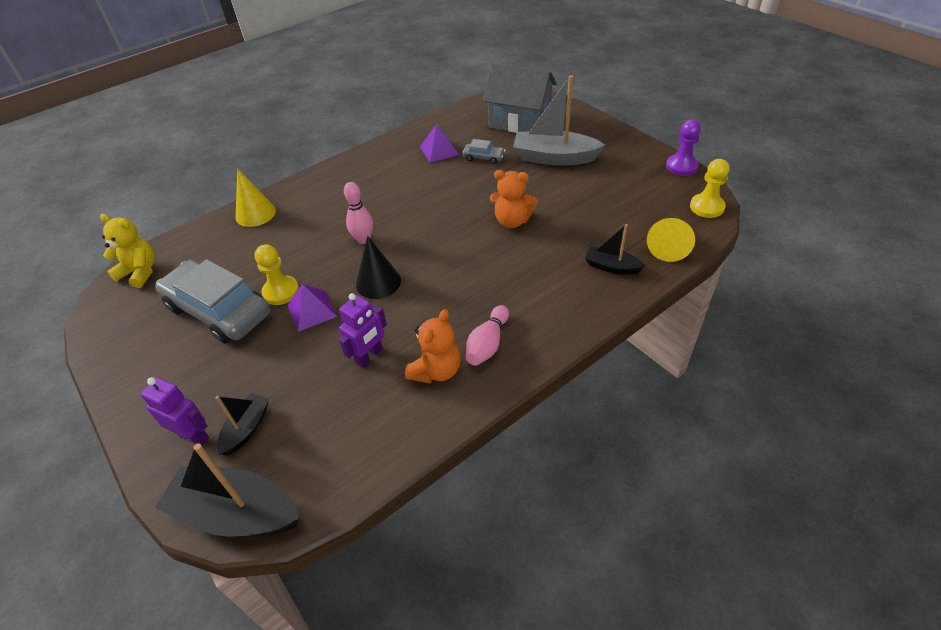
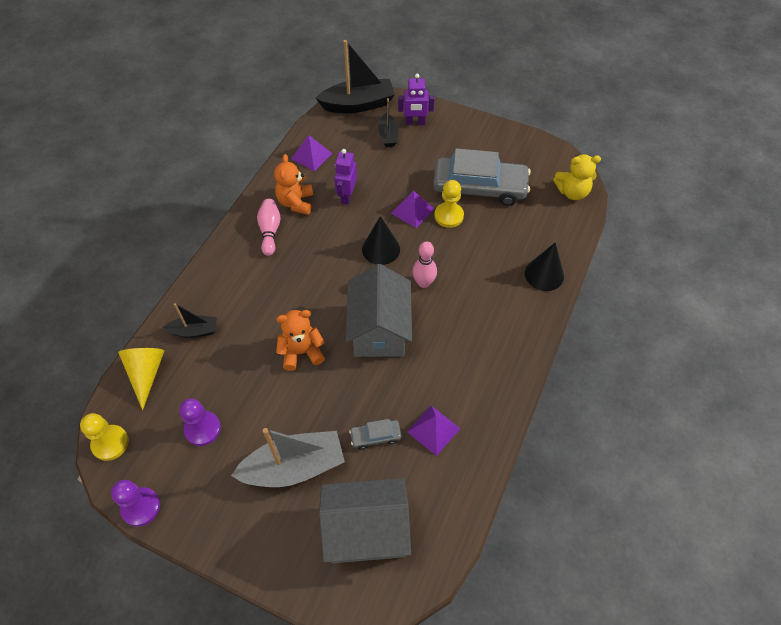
camera: 150 degrees right, 10 degrees up
(255, 214) = (544, 274): yellow cone -> black cone
(373, 437) = (311, 156): none -> purple pyramid
(432, 217) = (379, 329): none -> grey house
(621, 195) = (202, 429): none -> purple pawn

